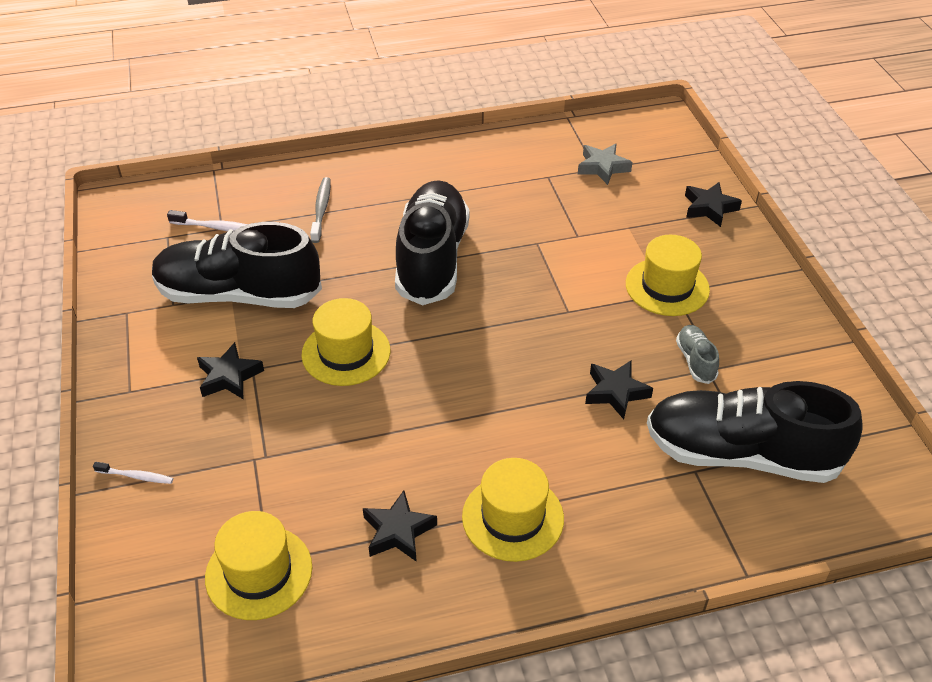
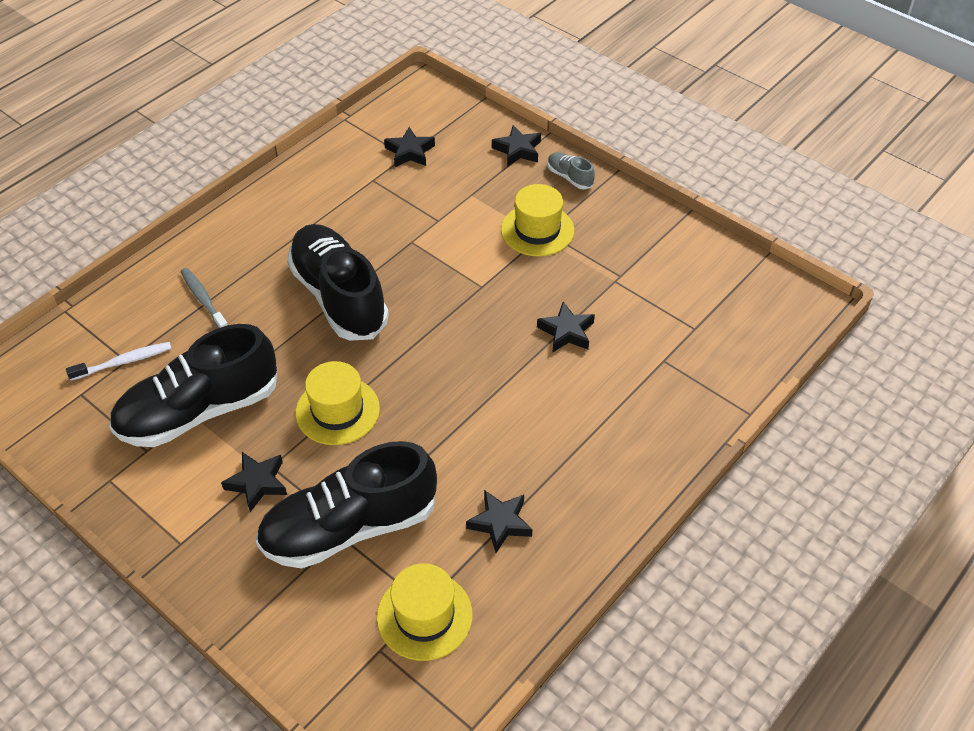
camera: 35 degrees left, 5 degrees up
(136, 476) = (255, 606): white toothbrush -> none
(513, 517) = (571, 465): yellow hat -> none
(602, 167) = (410, 152): grey star -> black star
(695, 361) = (601, 278): grey shoe -> grey shoe (569, 177)
(741, 454) = (683, 331): black shoe -> black shoe (349, 527)

